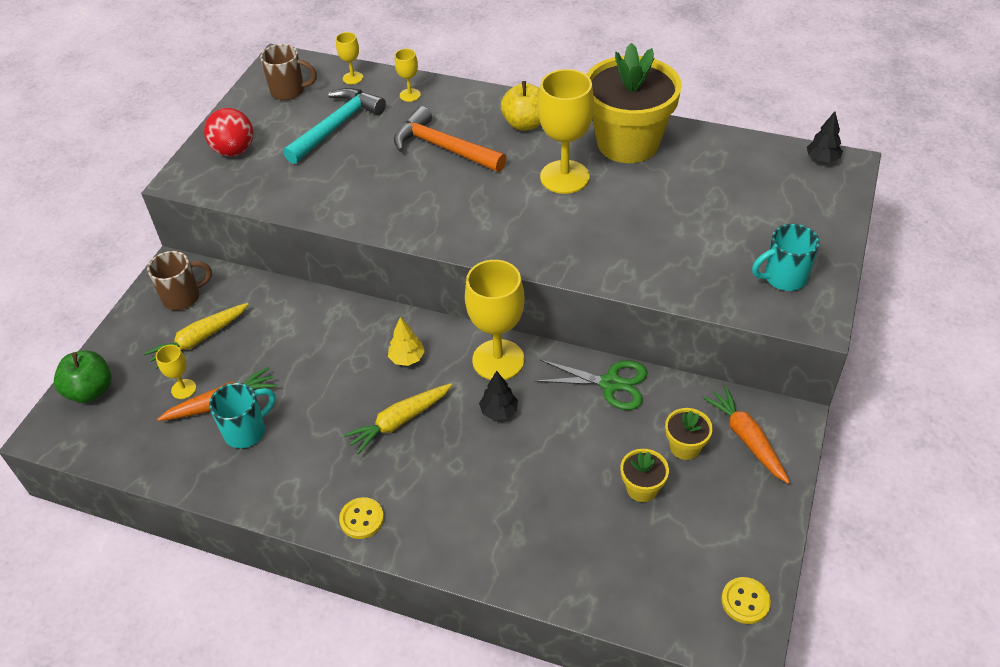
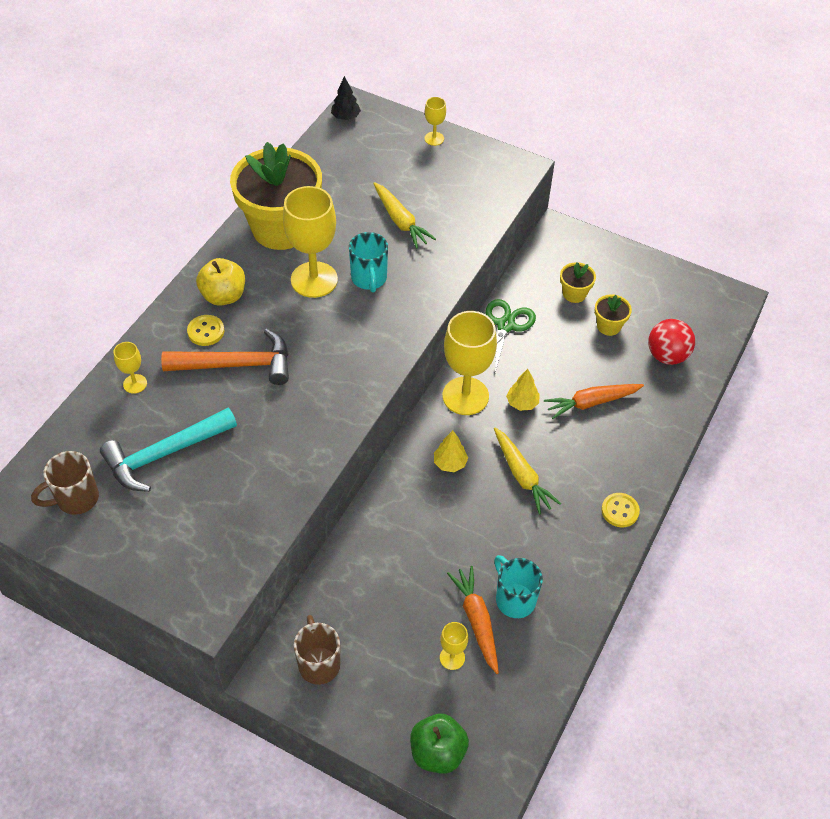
camera: 85 degrees left, 5 degrees up
(199, 340) = (387, 645): yellow carrot -> yellow carrot (400, 221)
(234, 151) = (171, 557): red ball -> red ball (667, 356)
(289, 91) = (76, 499): brown mug -> brown mug turned 135 degrees counterclockwise
(336, 126) = (164, 454): turquoise hammer -> turquoise hammer turned 75 degrees counterclockwise
(353, 78) = (78, 434): yellow goblet -> yellow goblet (434, 138)
(443, 147) = (237, 364): orange hammer -> orange hammer turned 135 degrees counterclockwise
(499, 411) = (522, 403): black tree -> yellow tree
(745, 601) = (704, 291): yellow button -> yellow button (206, 331)
(746, 438) = (571, 258): orange carrot -> orange carrot (591, 403)
(783, 278) = (475, 173): turquoise mug -> turquoise mug (369, 279)

